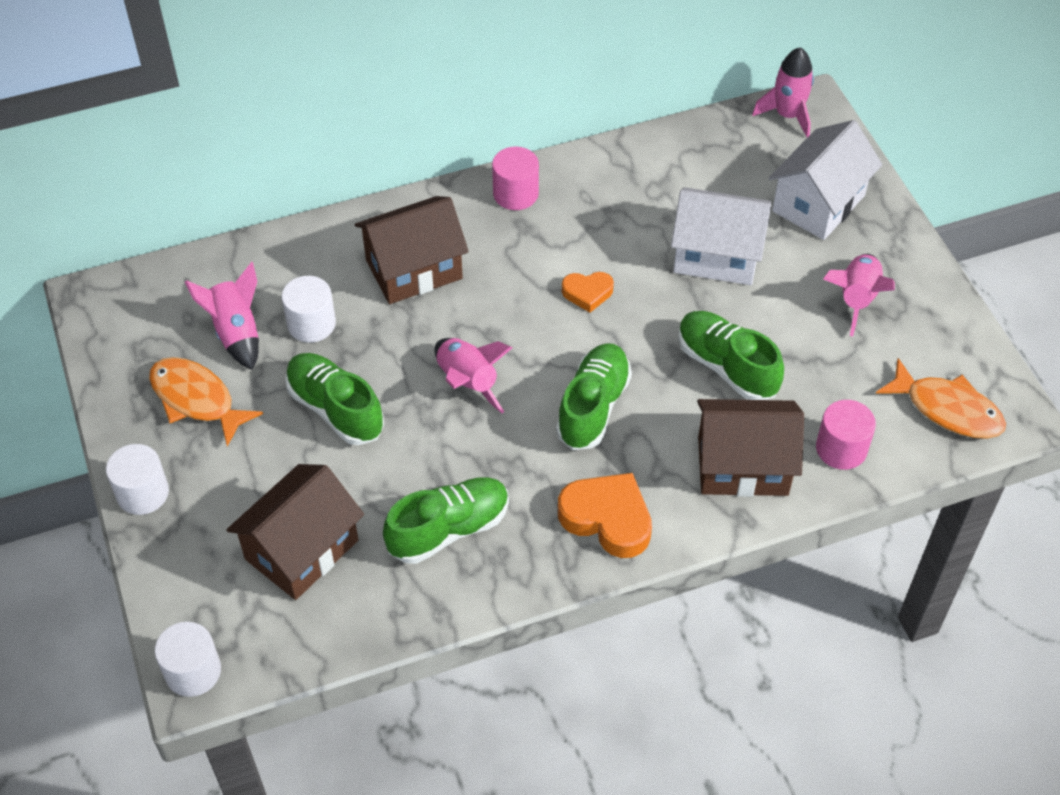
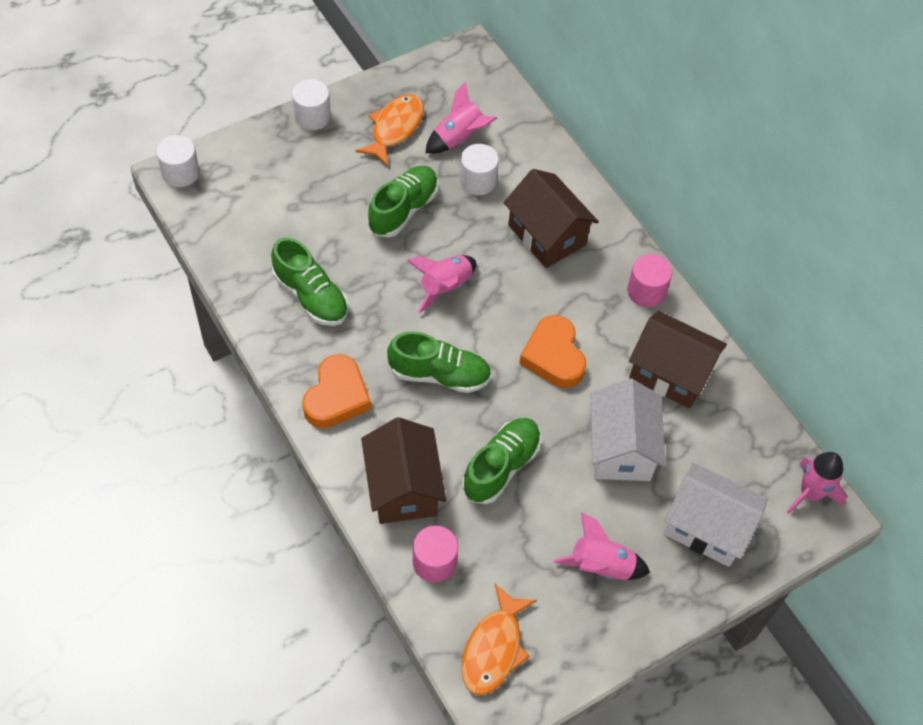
camera: 75 degrees right, 5 degrees up
(302, 550) = (281, 213): brown house -> brown house (670, 373)
(587, 293) = (553, 356): orange heart -> orange heart, size x1.74

